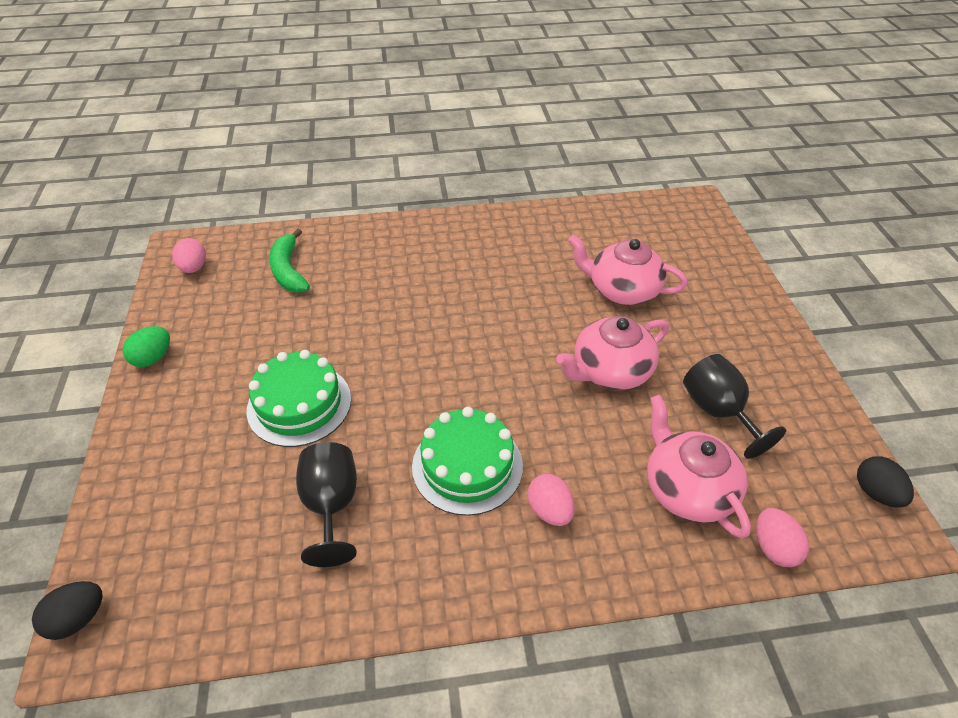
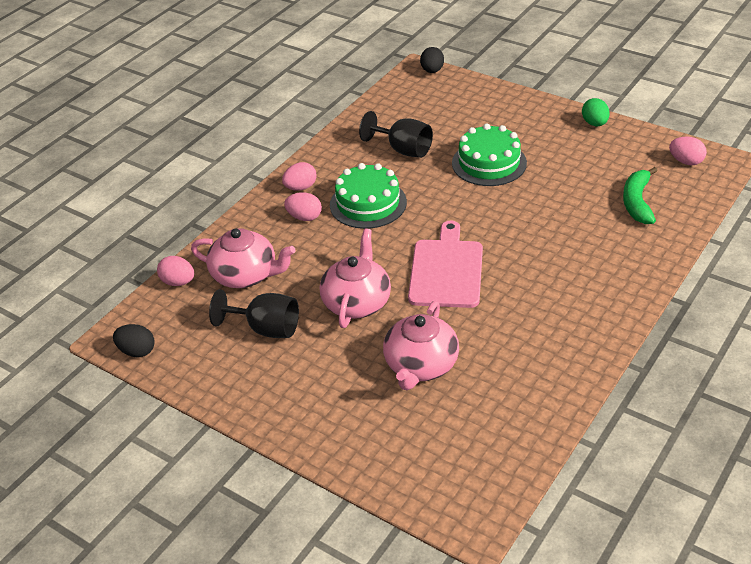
camera: 135 degrees right, 5 degrees down
(288, 270) = (637, 202): green banana -> green banana turned 105 degrees counterclockwise
(503, 338) = (446, 270): none -> pink cutting board
(503, 563) = (301, 187): none -> pink egg
(622, 290) = (421, 365): pink teapot -> pink teapot turned 135 degrees clockwise

